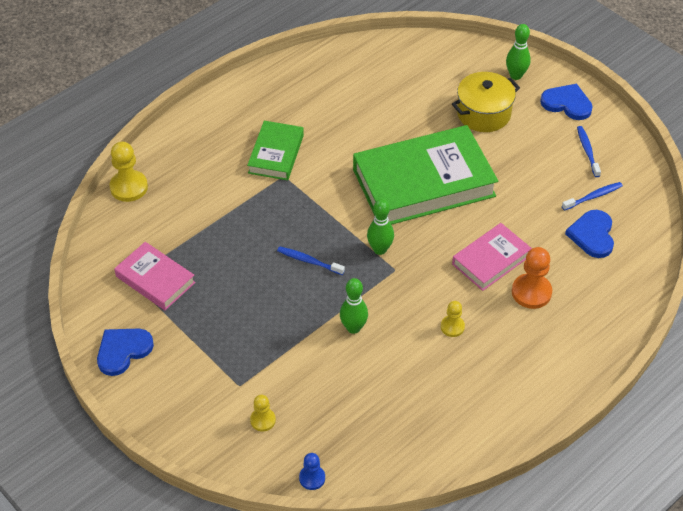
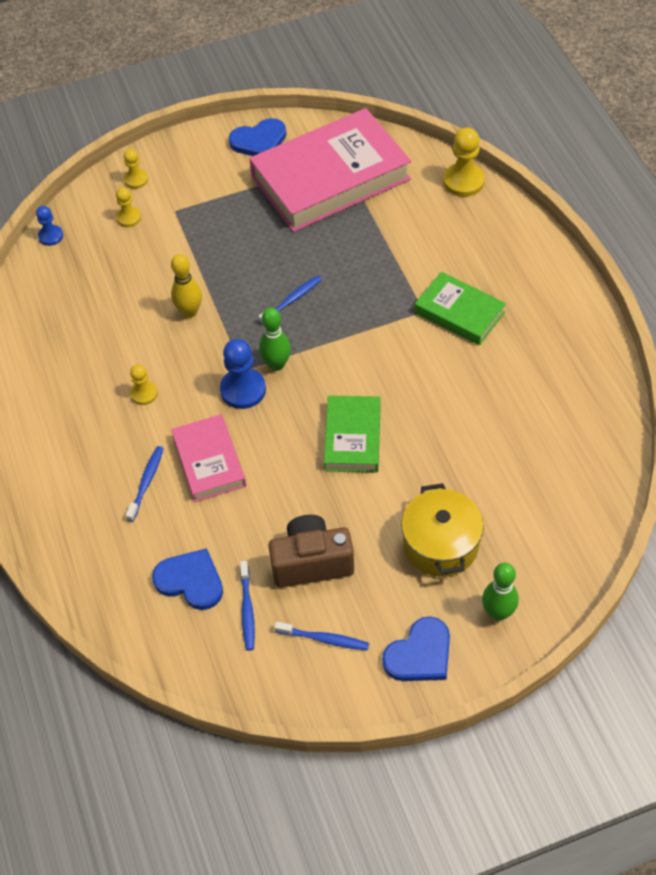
camera: 115 degrees right, 5 degrees up
(123, 351) = (259, 141): blue heart -> blue heart turned 90 degrees clockwise
(155, 279) = (330, 178): pink book -> pink book, size x1.92
(210, 435) = (136, 180): none -> yellow pawn
(353, 328) = (189, 312): green bowling pin -> yellow bowling pin
(415, 262) = (243, 390): none -> blue pawn
(423, 183) = (352, 437): green book -> green book, size x0.52
(531, 292) = (146, 482): orange pawn -> blue toothbrush
(537, 174) = (311, 563): none -> brown camera

